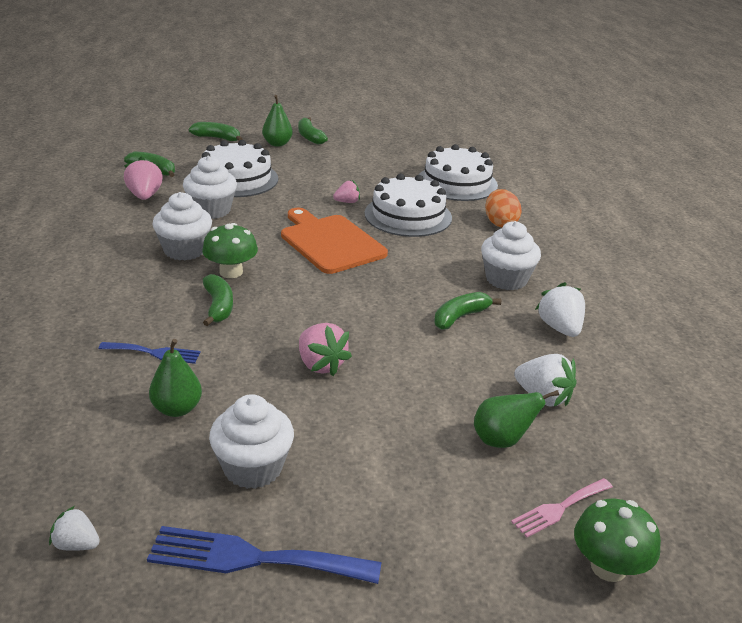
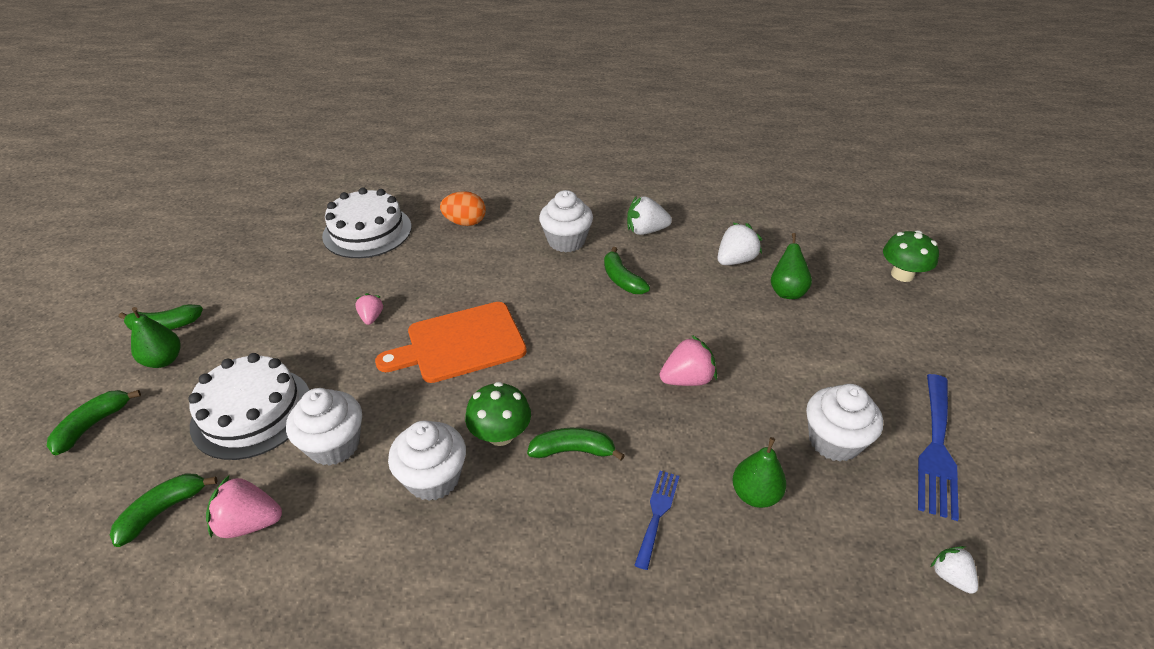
camera: 75 degrees left, 10 degrees up
(76, 544) = (950, 576): white strawberry -> white strawberry turned 120 degrees clockwise
(408, 215) = (424, 277): white cake -> none
(559, 508) = (854, 281): pink fork -> none

